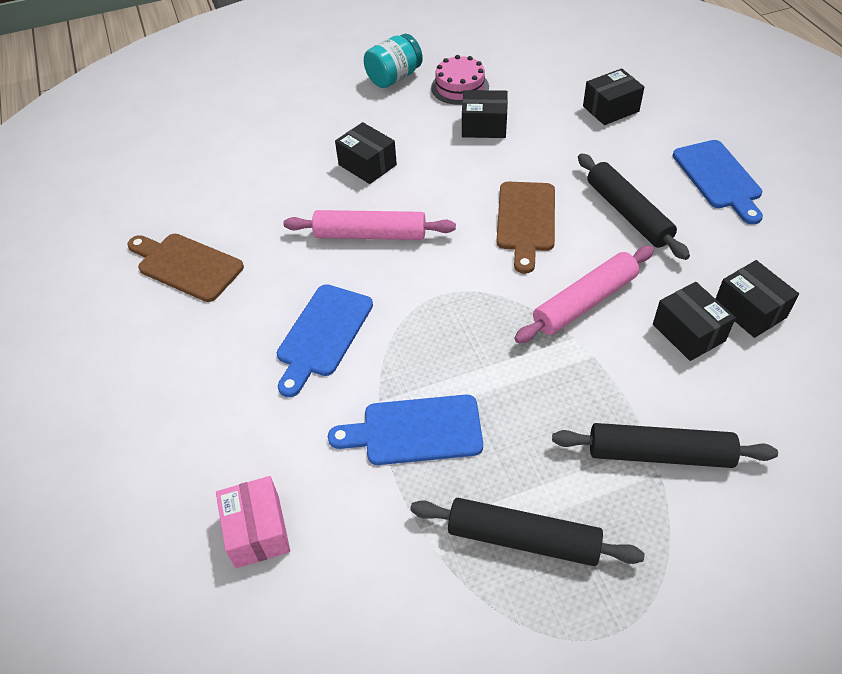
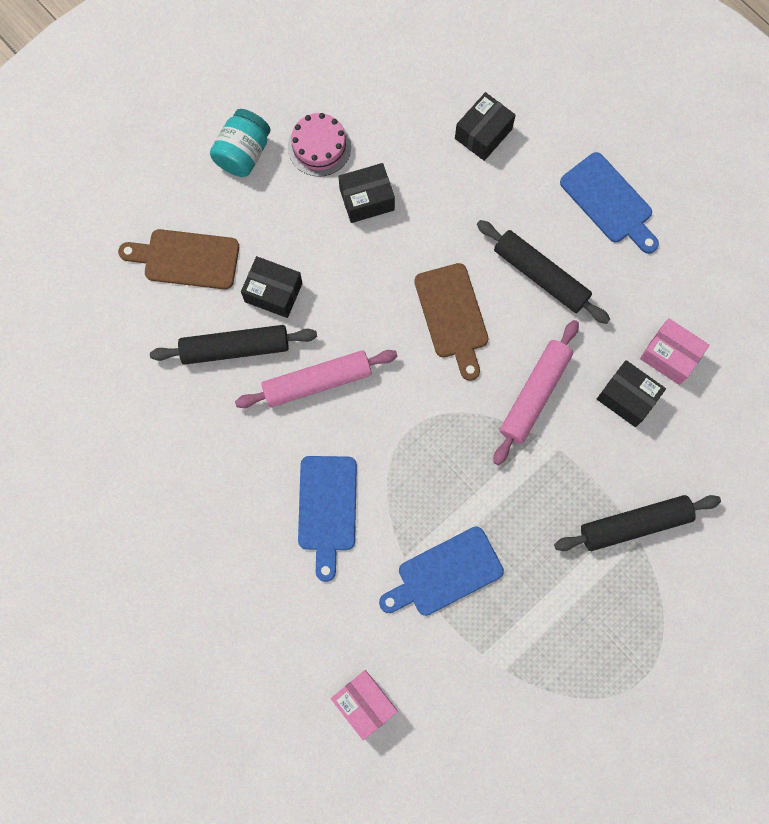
camera: 25 degrees left, 25 degrees up
(186, 266) = (163, 478): brown cutting board -> brown cutting board (186, 259)
(523, 539) = (559, 634): black rolling pin -> black rolling pin (235, 348)
(749, 310) = (670, 356): black box -> pink box

